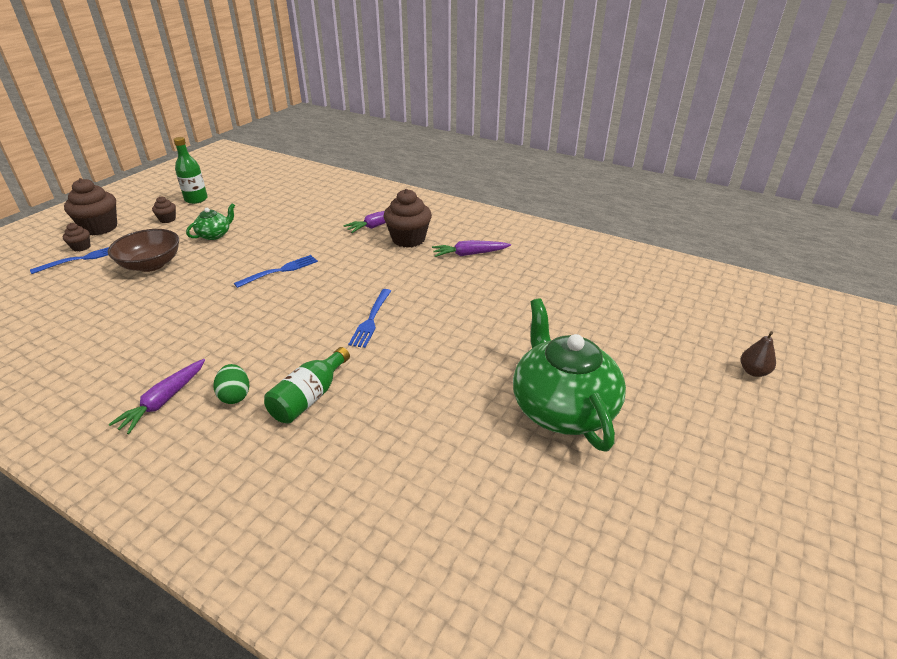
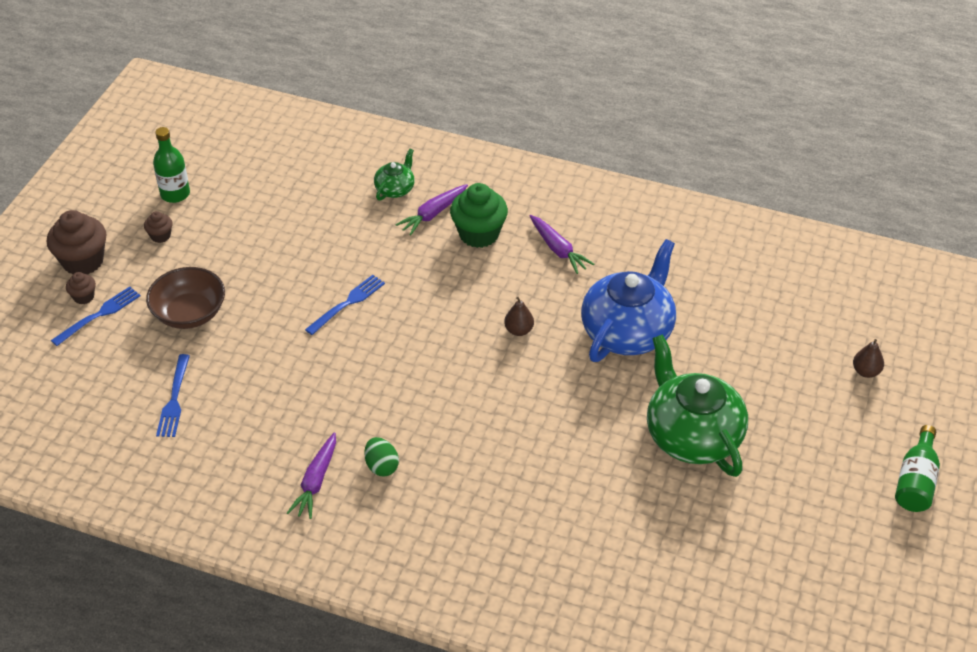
camera: 10 degrees left, 10 degrees up
(215, 235) = (238, 255): green teapot -> green teapot (395, 189)
(309, 397) = (454, 458): green bottle -> green bottle (915, 481)
(371, 320) = (478, 359): blue fork -> blue fork (174, 399)
(408, 239) = (479, 234): brown cupcake -> green cupcake
(416, 303) = (519, 330): none -> brown pear
(470, 254) = (558, 249): purple carrot -> purple carrot turned 105 degrees counterclockwise
(515, 314) = (628, 331): none -> blue teapot

